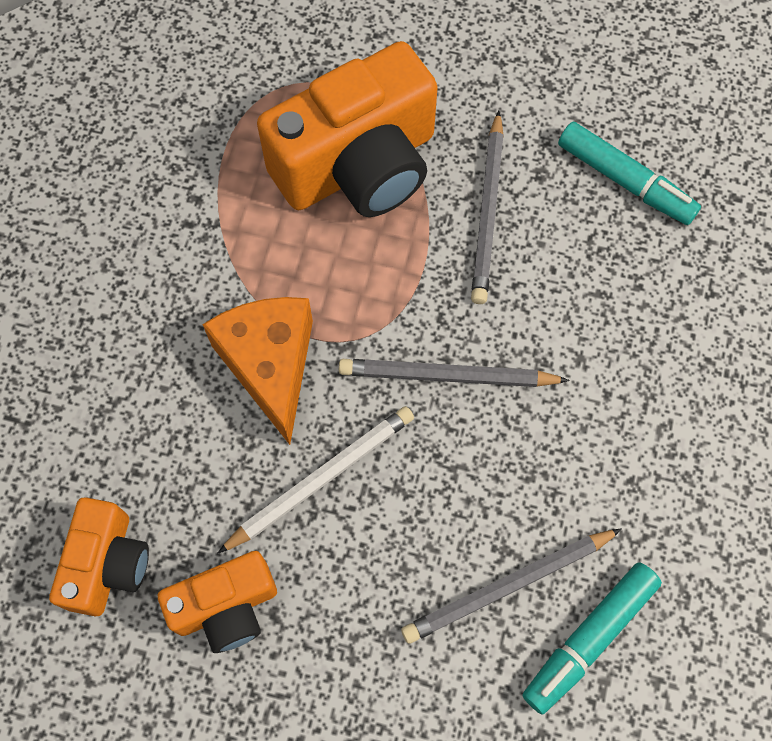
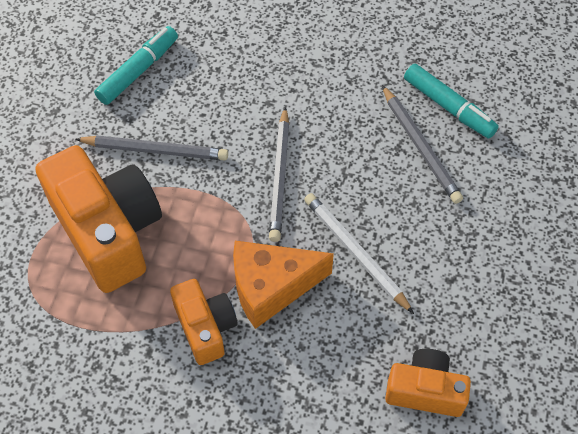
camera: 90 degrees left, 10 degrees down
(226, 607) = (448, 309): orange camera -> orange camera (205, 327)

